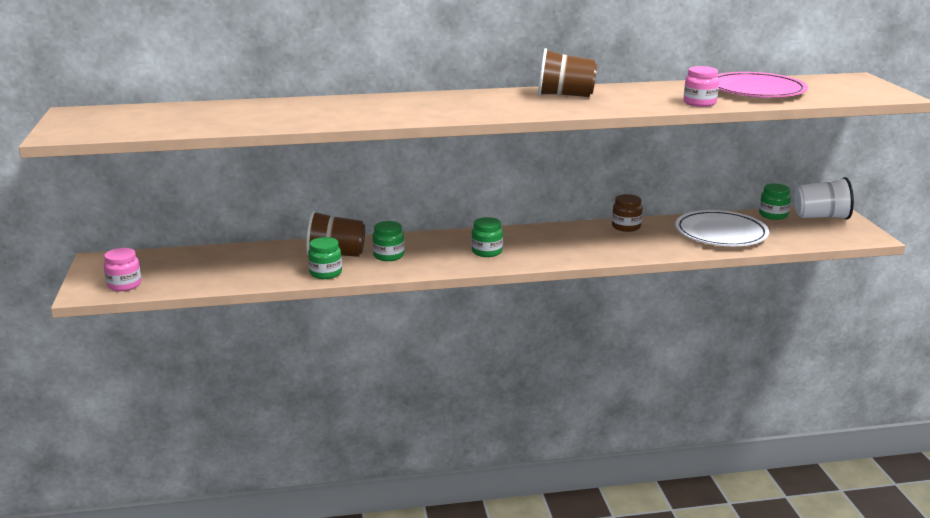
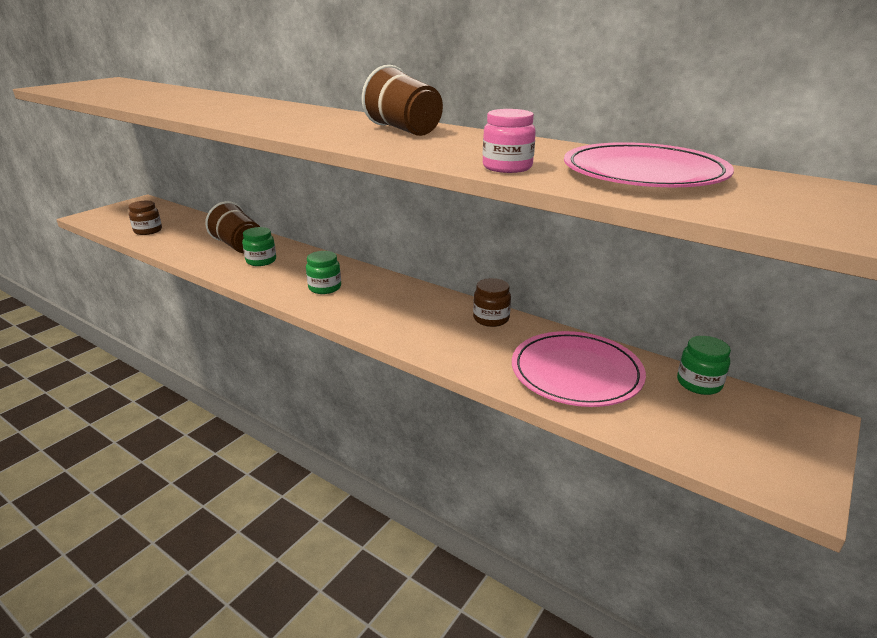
camera: 45 degrees right, 5 degrees up
(124, 285) = (109, 219): pink jar -> none
(206, 276) = (148, 231): none -> brown jar
(325, 273) = (198, 256): green jar -> none
(721, 233) = (576, 373): white plate -> pink plate
(821, 217) = (771, 419): white cup -> none

